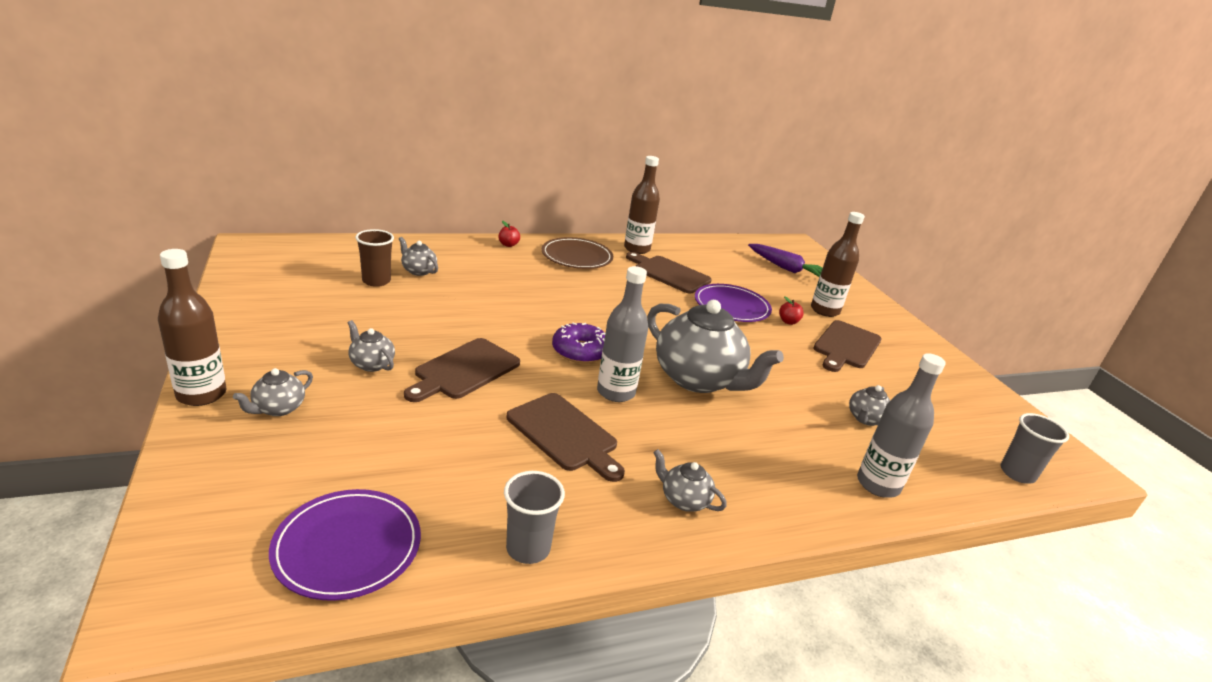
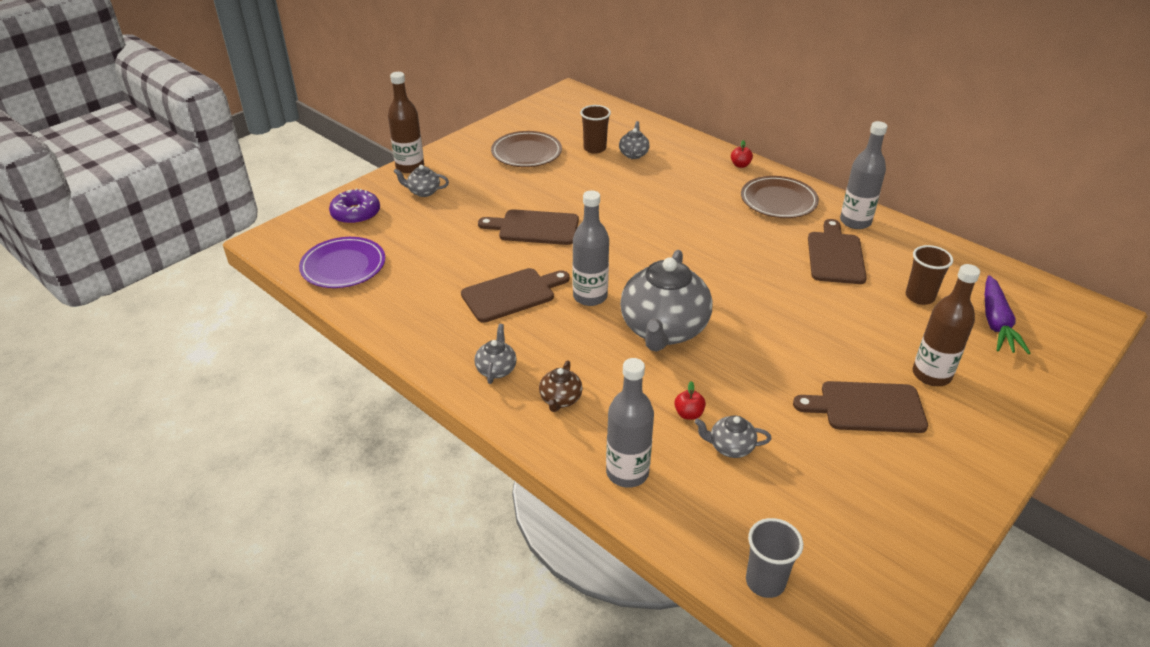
camera: 65 degrees right, 10 degrees up
(317, 314) = (526, 152): none -> brown plate
(371, 364) = (498, 195): grey teapot -> none
(528, 548) = (392, 322): grey cup -> none
(565, 434) = (512, 294): brown cutting board -> brown cutting board turned 135 degrees counterclockwise
(580, 351) = (624, 261): purple donut -> purple donut (356, 214)
(637, 249) = (855, 222): brown bottle -> grey bottle
(731, 306) = (830, 311): purple plate -> none
(742, 274) = (919, 297): none -> brown cup
(759, 478) = (560, 400): none -> brown teapot
(788, 322) = (857, 355): red apple -> red apple (688, 414)

